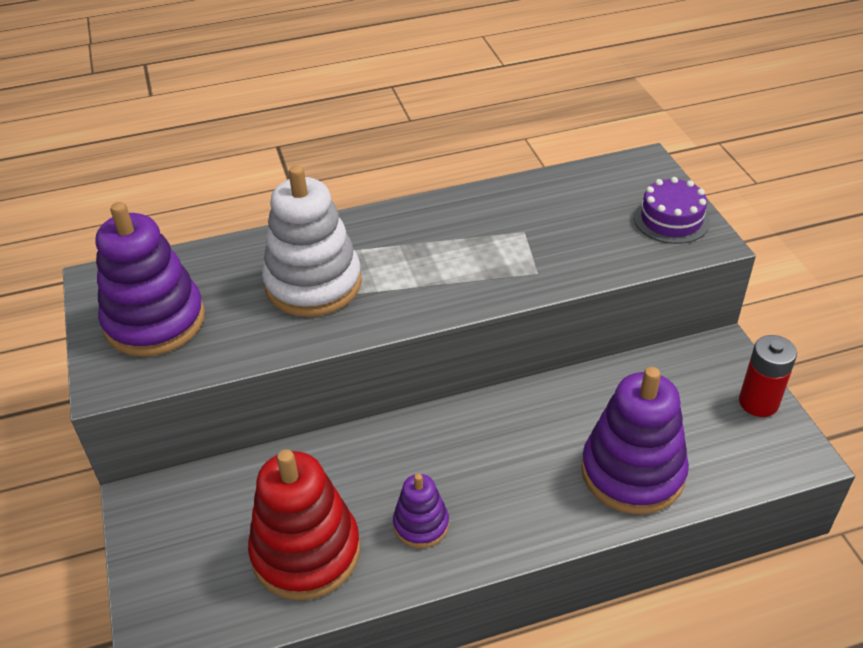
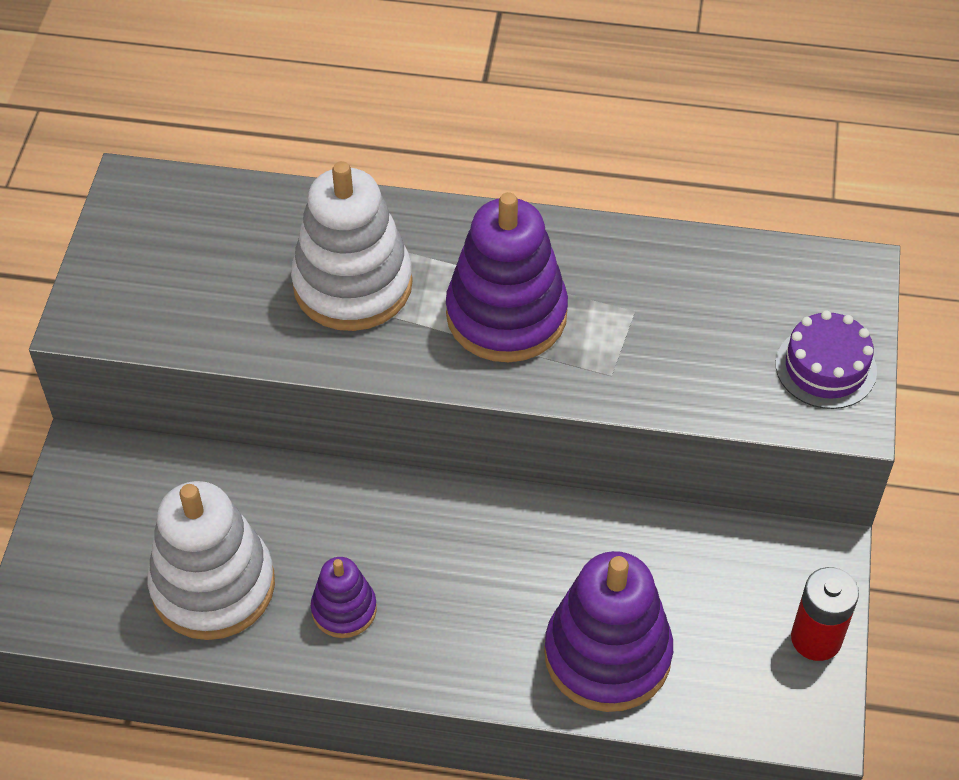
camera: 25 degrees right, 10 degrees up
(155, 321) = (163, 264): purple stacking toy -> purple stacking toy (506, 315)
(306, 552) = (213, 586): red stacking toy -> white stacking toy

